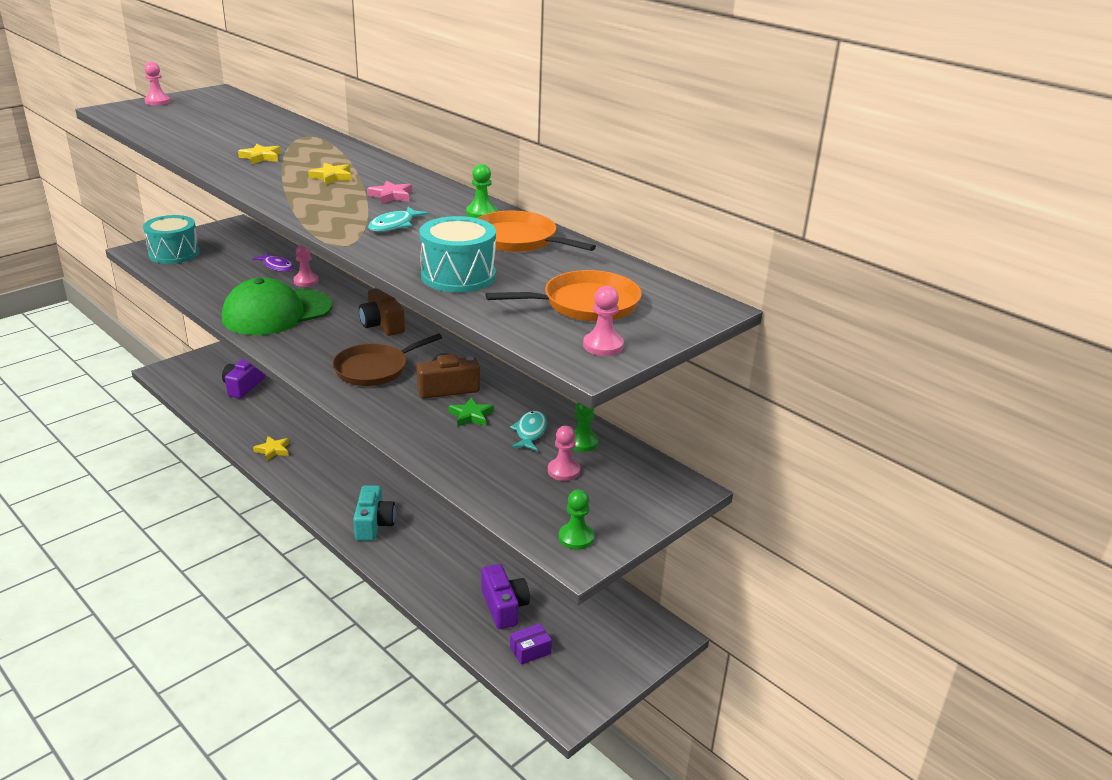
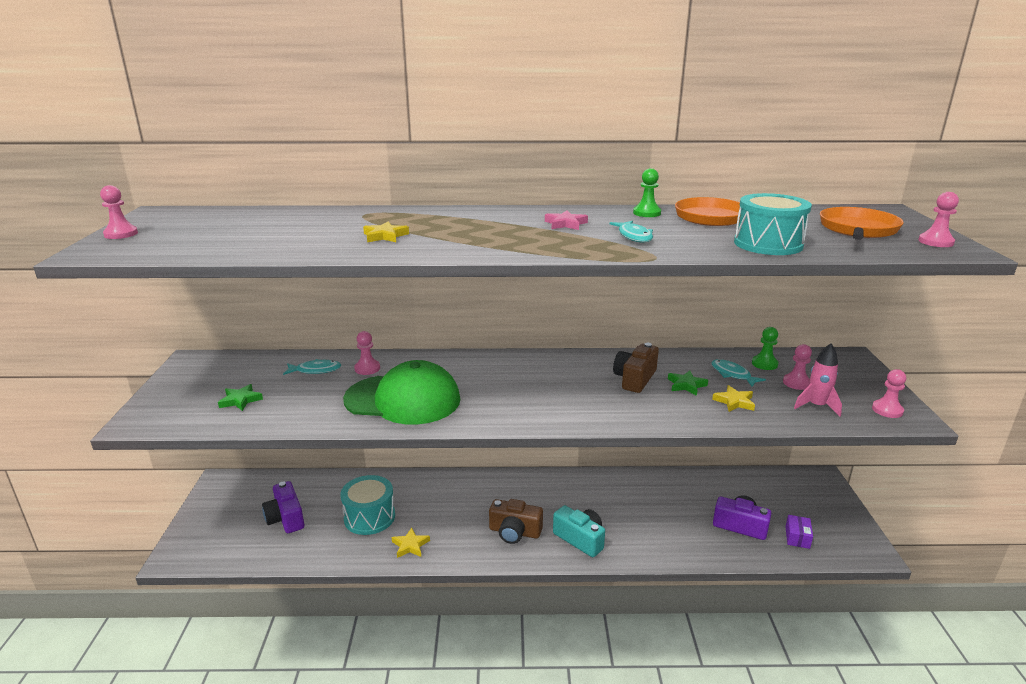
camera: 45 degrees left, 5 degrees down
(174, 253) = (186, 407): turquoise drum -> turquoise drum (369, 517)
(203, 264) = (240, 400): none -> green star
(277, 266) = (315, 370): purple fish -> turquoise fish
(277, 312) = (403, 399): green cap -> green cap turned 90 degrees counterclockwise
(332, 177) = (486, 228): yellow star -> yellow star (734, 402)
(374, 369) = (567, 394): brown pan -> none
(382, 324) = (497, 366): brown camera -> brown camera (514, 532)
(525, 494) = (816, 406): none -> pink rocket
(576, 538) = (887, 410): green pawn -> pink pawn

